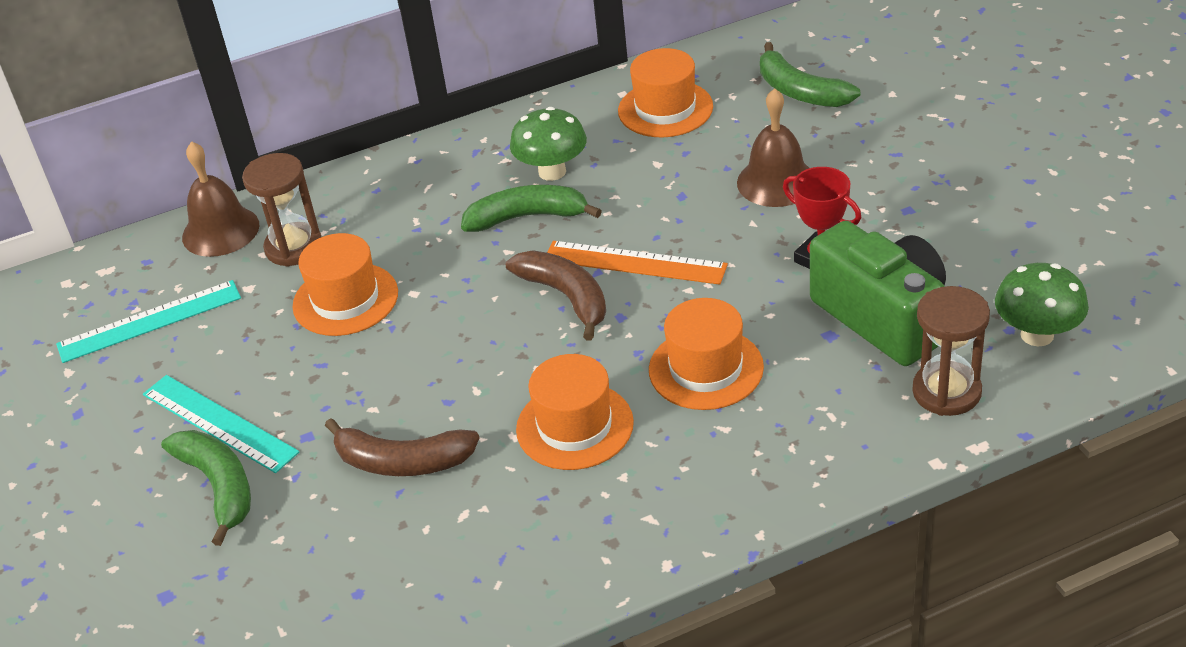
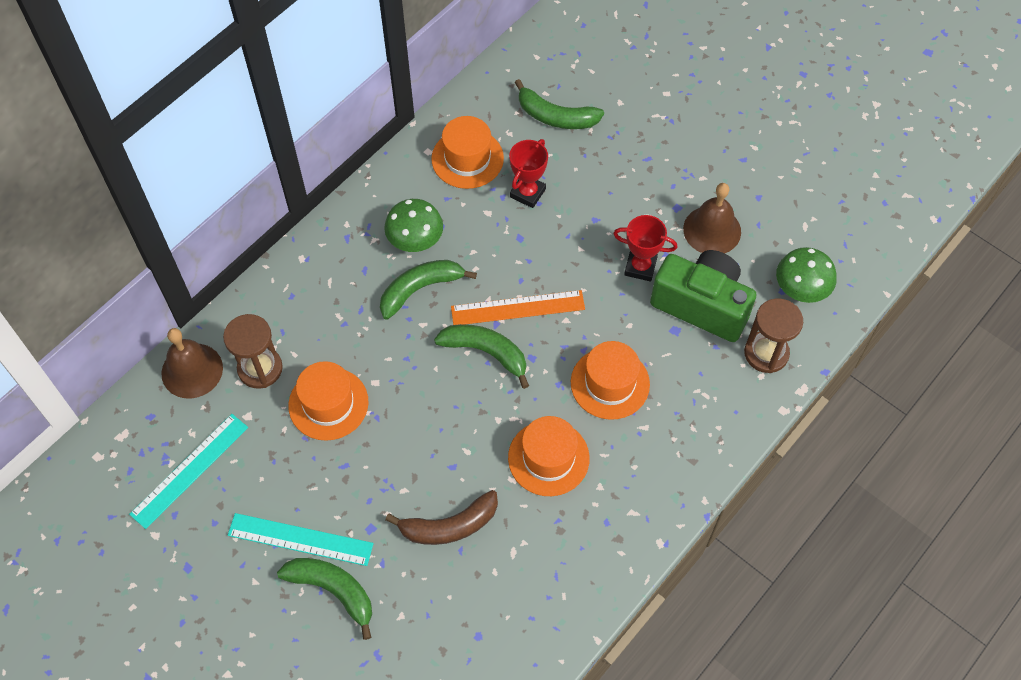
camera: 30 degrees left, 20 degrees up
(566, 297) = (486, 352): brown banana -> green banana
(719, 155) = (527, 193): none -> red trophy
(776, 182) = (579, 207): brown bell -> brown bell (712, 230)

